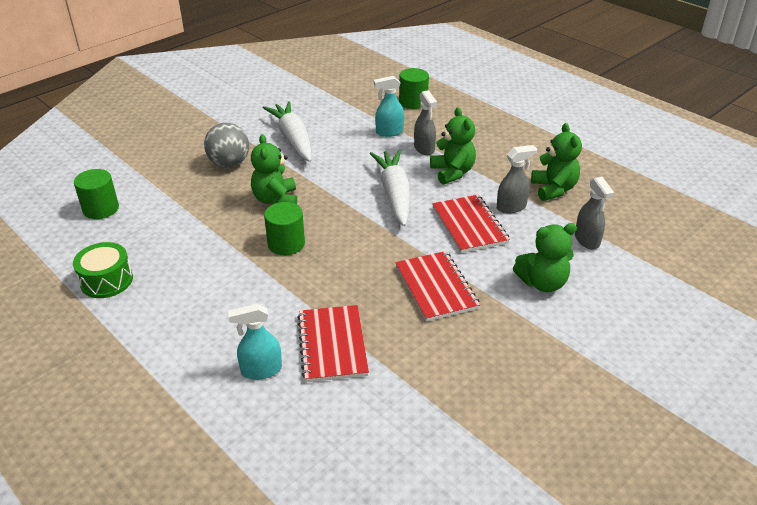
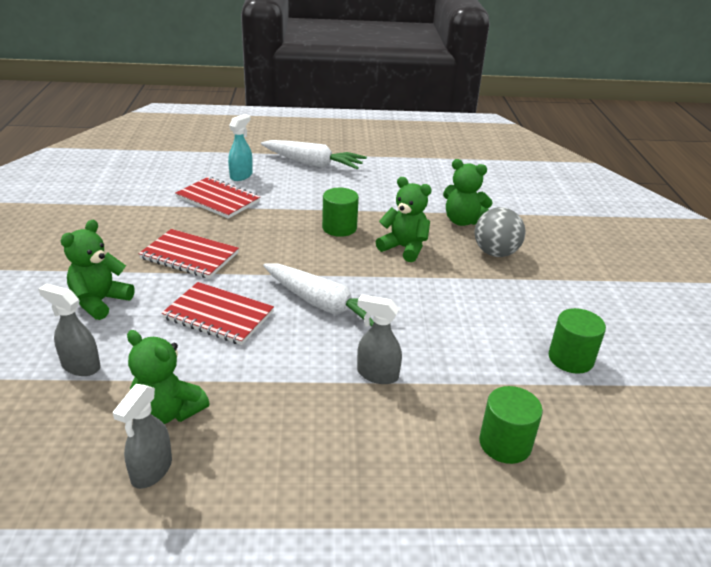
camera: 130 degrees right, 5 degrees down
(101, 209) = (488, 187): green cylinder -> green cylinder (570, 359)
(106, 280) = (396, 166): green drum -> none
(293, 139) = (504, 303): white carrot -> white carrot (313, 164)
(389, 132) = (445, 372): turquoise spray bottle -> none
(452, 172) = (305, 362): green teddy bear -> green teddy bear (462, 221)
(511, 207) = (196, 358): grey spray bottle -> grey spray bottle (151, 471)

